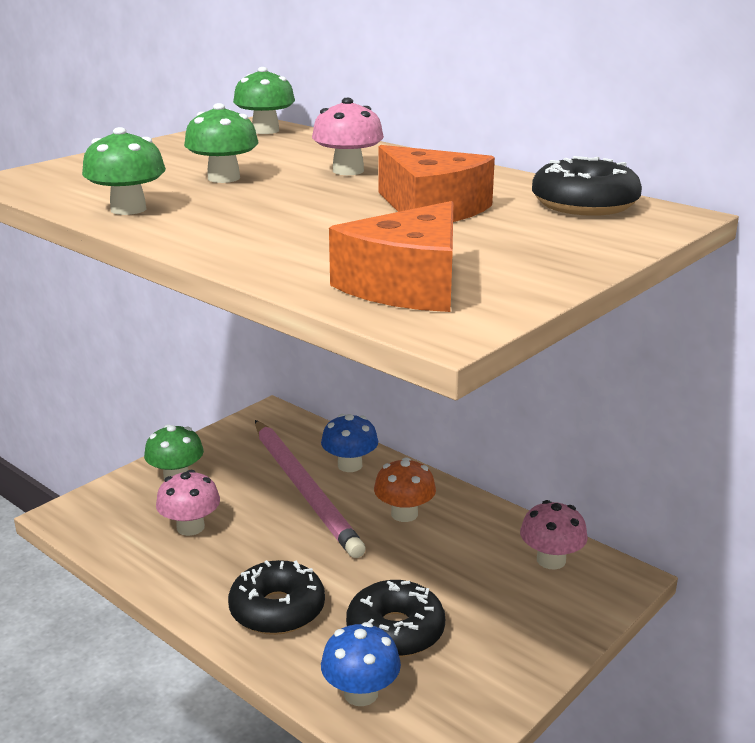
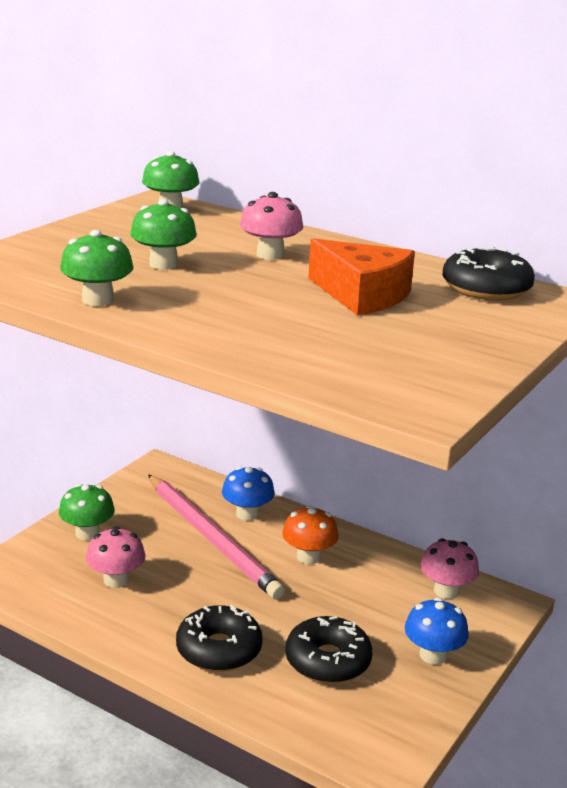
camera: 10 degrees left, 0 degrees up
(361, 693) = (312, 716): blue mushroom -> blue mushroom (433, 655)
(407, 285) = (378, 373): orange cheese -> none

